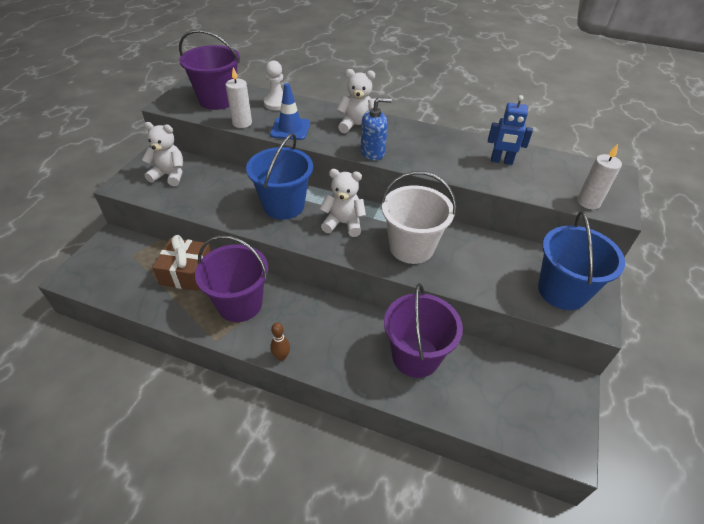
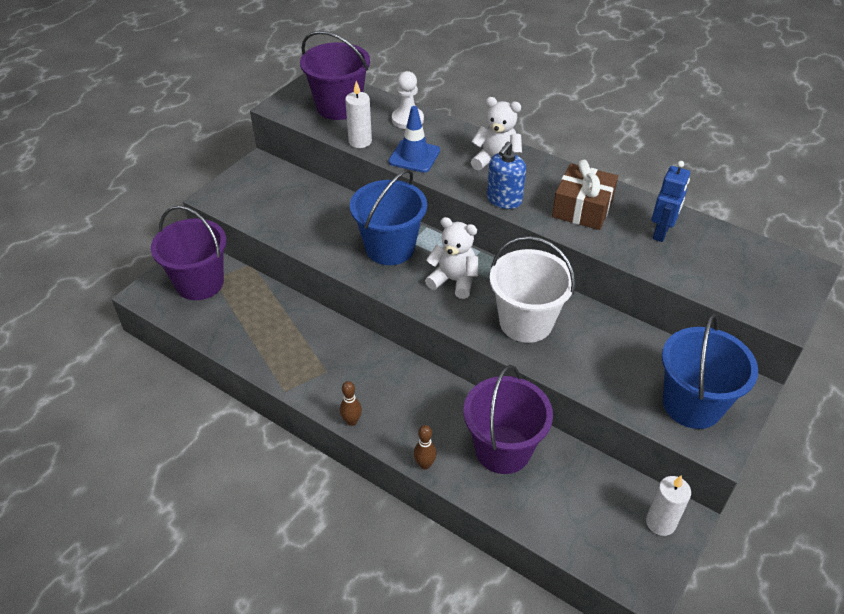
camera: 15 degrees right, 0 degrees up
(169, 175) = (269, 192): white teddy bear -> none
(187, 272) = (269, 309): brown gift -> brown gift (582, 208)
(240, 304) = (319, 355): purple bucket -> purple bucket (200, 283)
(354, 382) = (425, 464): none -> brown bowling pin
(373, 152) = (504, 200): blue soap dispenser -> blue soap dispenser turned 120 degrees clockwise
(501, 161) = (661, 233): blue robot -> blue robot turned 90 degrees counterclockwise
(588, 202) = (750, 302): white candle -> white candle (660, 522)

